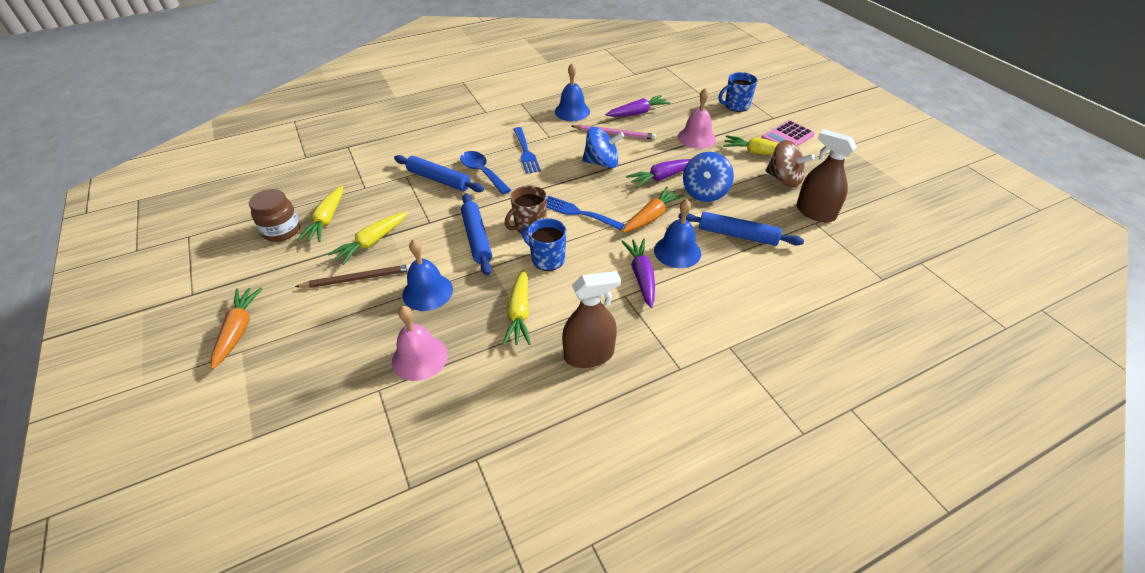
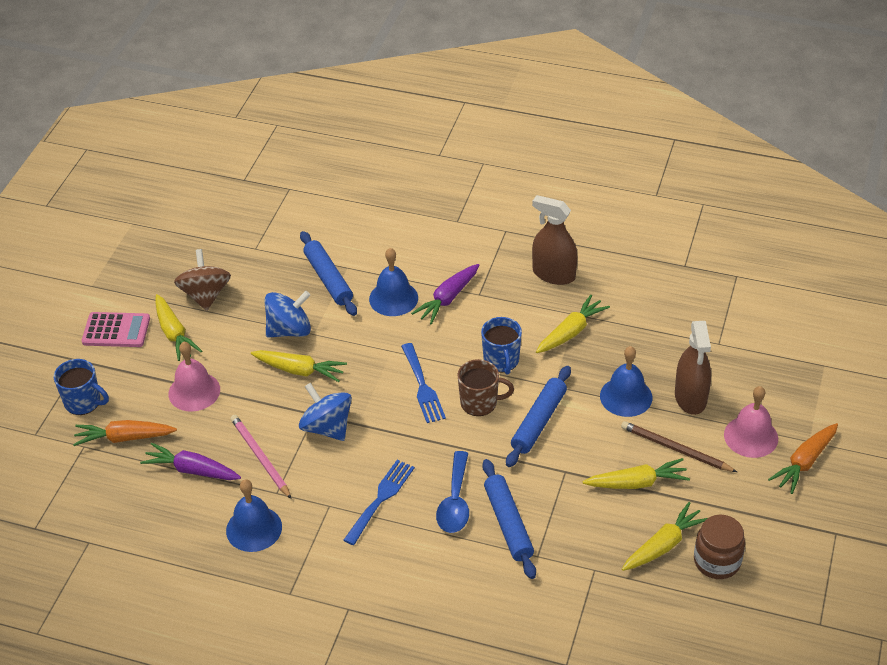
camera: 135 degrees left, 0 degrees up
(419, 357) = (673, 347): pink bell -> pink bell (751, 436)
(651, 217) = (368, 339): orange carrot -> orange carrot (124, 438)
(662, 177) = (299, 370): purple carrot -> yellow carrot
(815, 212) = (239, 254): brown spray bottle -> brown spray bottle (690, 397)

